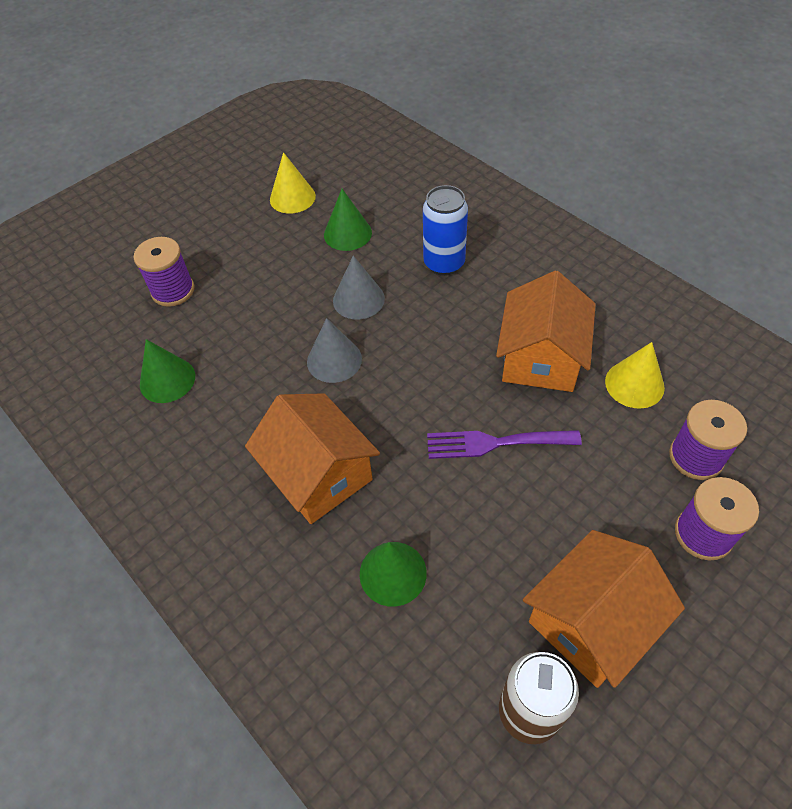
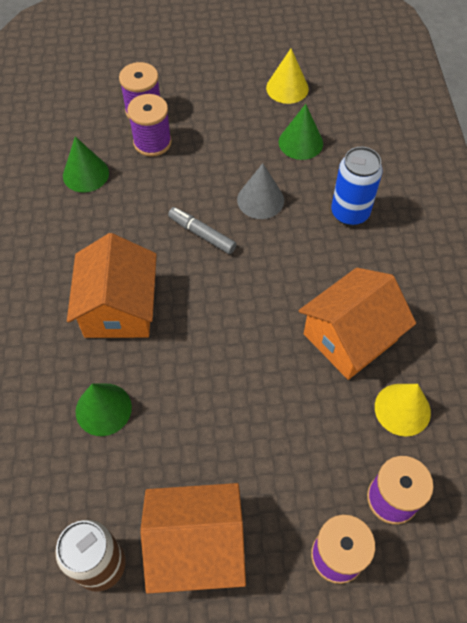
camera: 35 degrees right, 5 degrees up
(209, 312) = (152, 142): none -> purple spool
(334, 360) = (202, 234): grey cone -> grey marker
(495, 443) = (253, 374): purple fork -> none

